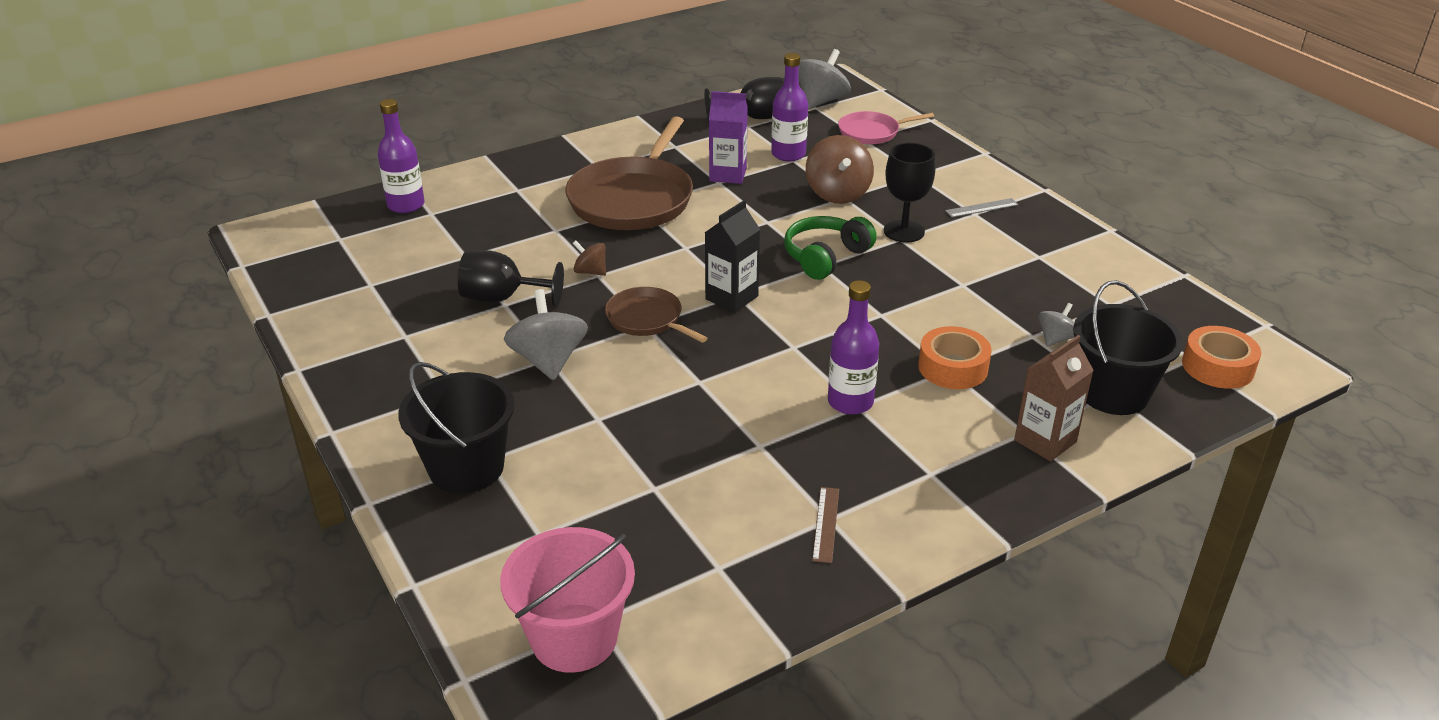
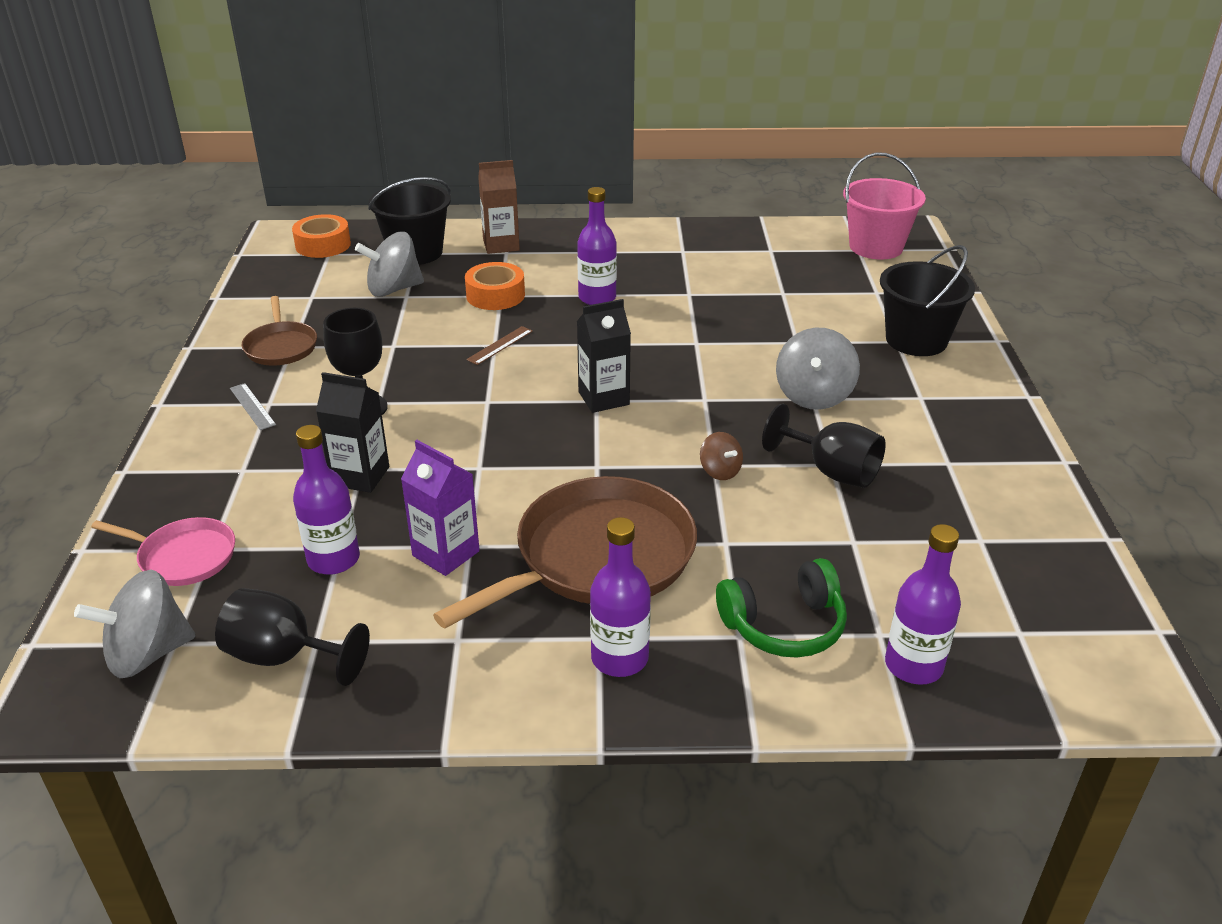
camera: 150 degrees left, 0 degrees up
(579, 163) = (619, 658): none -> purple bottle
(647, 319) = (699, 403): brown pan -> brown pan (281, 346)
(825, 257) = (472, 408): green headphones -> green headphones (784, 625)
(825, 524) = (687, 249): brown ruler -> brown ruler (500, 345)
(838, 193) = (360, 476): brown spinning top -> black carton
(981, 208) = (252, 406): grey ruler -> grey ruler turned 45 degrees clockwise
(1055, 339) = (393, 289): grey spinning top -> grey spinning top, size x1.84

